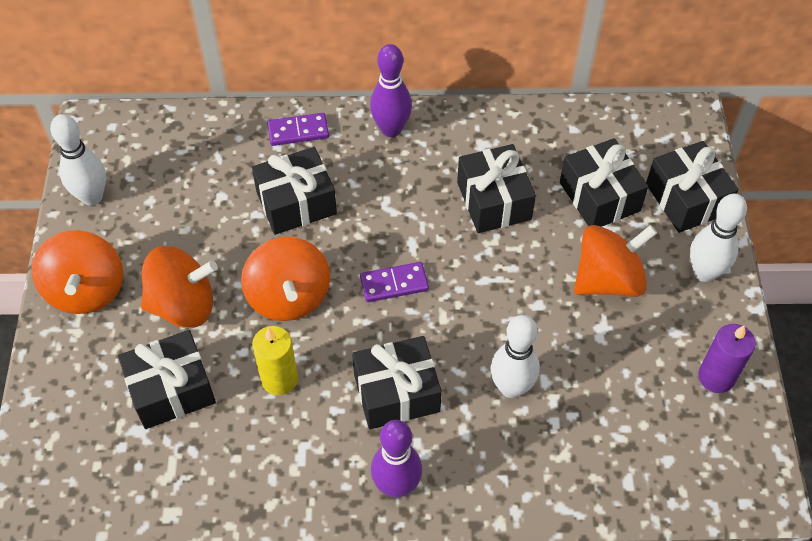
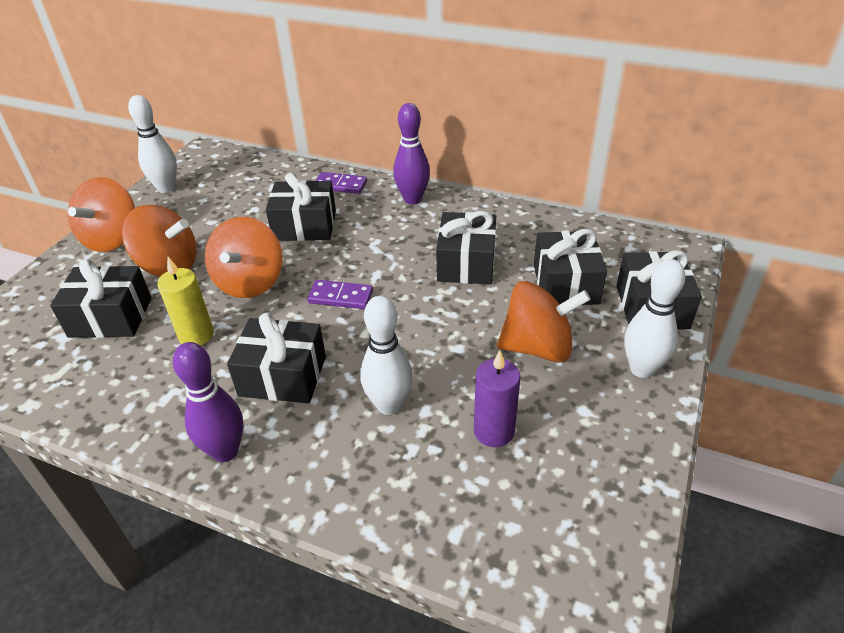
camera: 25 degrees right, 15 degrees down
(716, 377) = (609, 465): purple candle -> purple candle (493, 431)

